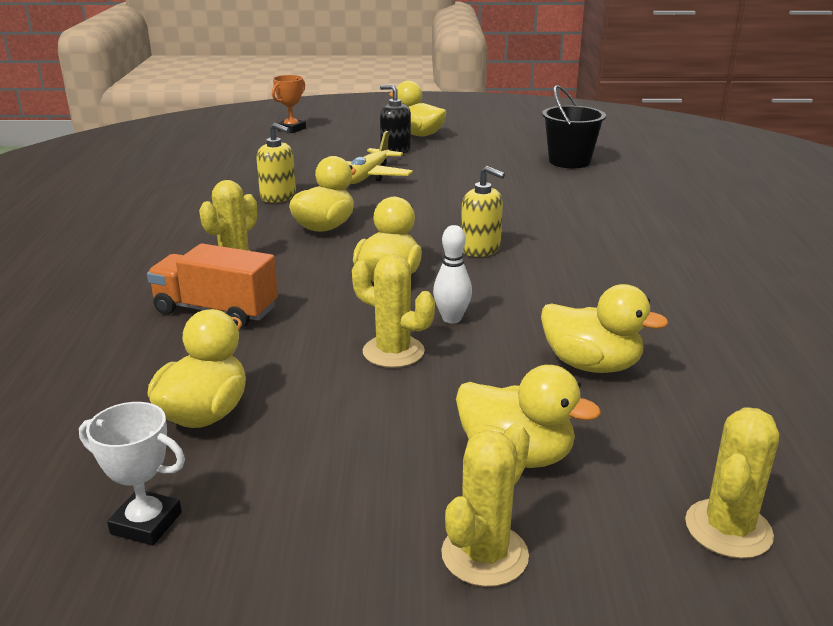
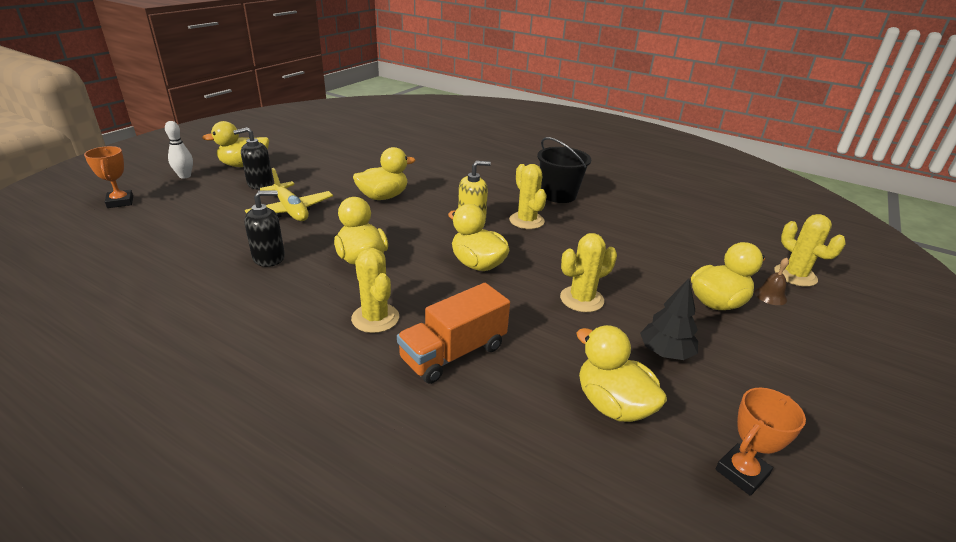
camera: 60 degrees left, 5 degrees up
(146, 523) = (741, 472): white trophy -> orange trophy
(278, 197) = (269, 257): yellow soap dispenser -> black soap dispenser
(338, 431) = (665, 352): none -> black tree
(452, 318) = (555, 264): white bowling pin -> white bowling pin (185, 176)
(484, 555) = (802, 346): yellow cactus -> yellow cactus (526, 221)
(569, 161) = (380, 147): black bucket -> black bucket (558, 195)
(591, 365) = (641, 247): yellow duck -> yellow duck (383, 197)
(609, 506) = (770, 296): none -> brown bell

